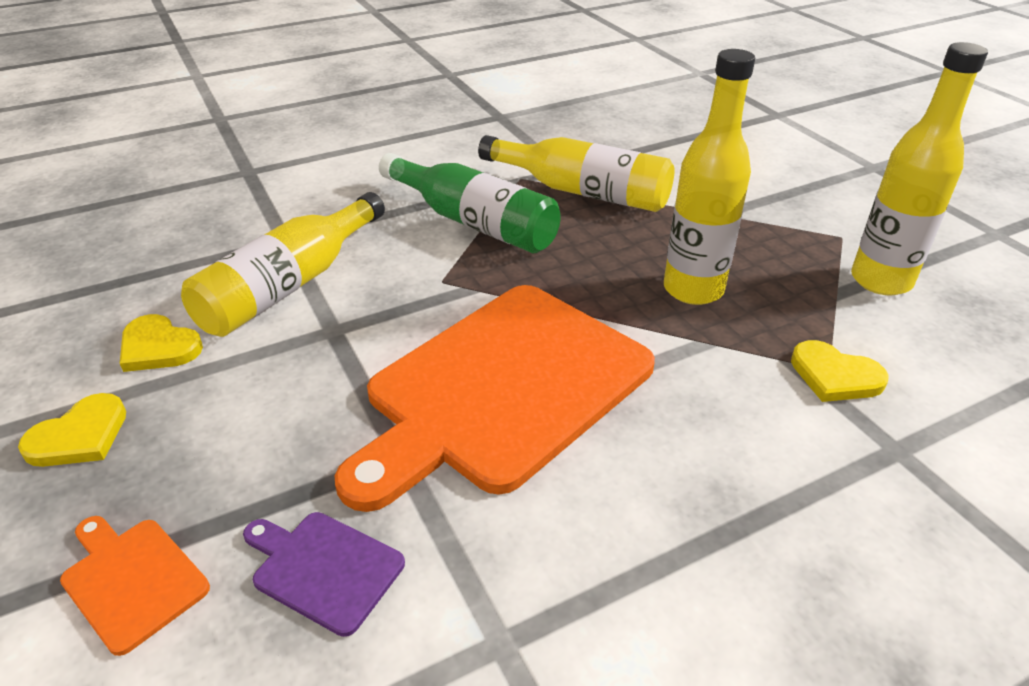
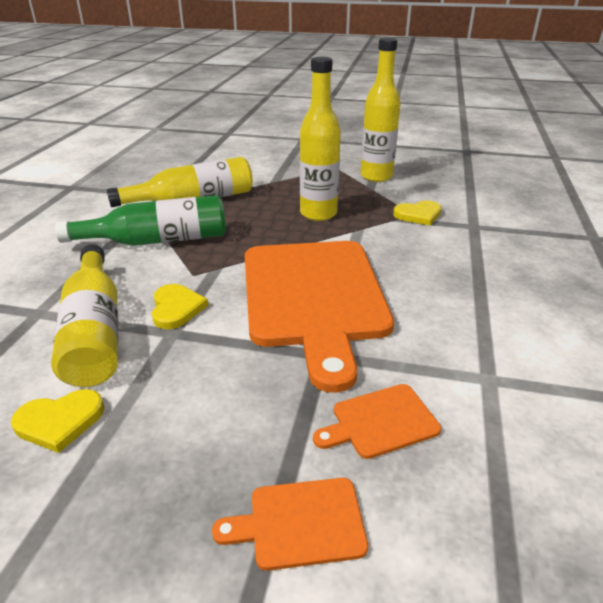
camera: 50 degrees left, 5 degrees down
(79, 436) = (102, 507): yellow heart -> yellow heart (176, 308)
(323, 568) = (380, 422): purple cutting board -> orange cutting board

